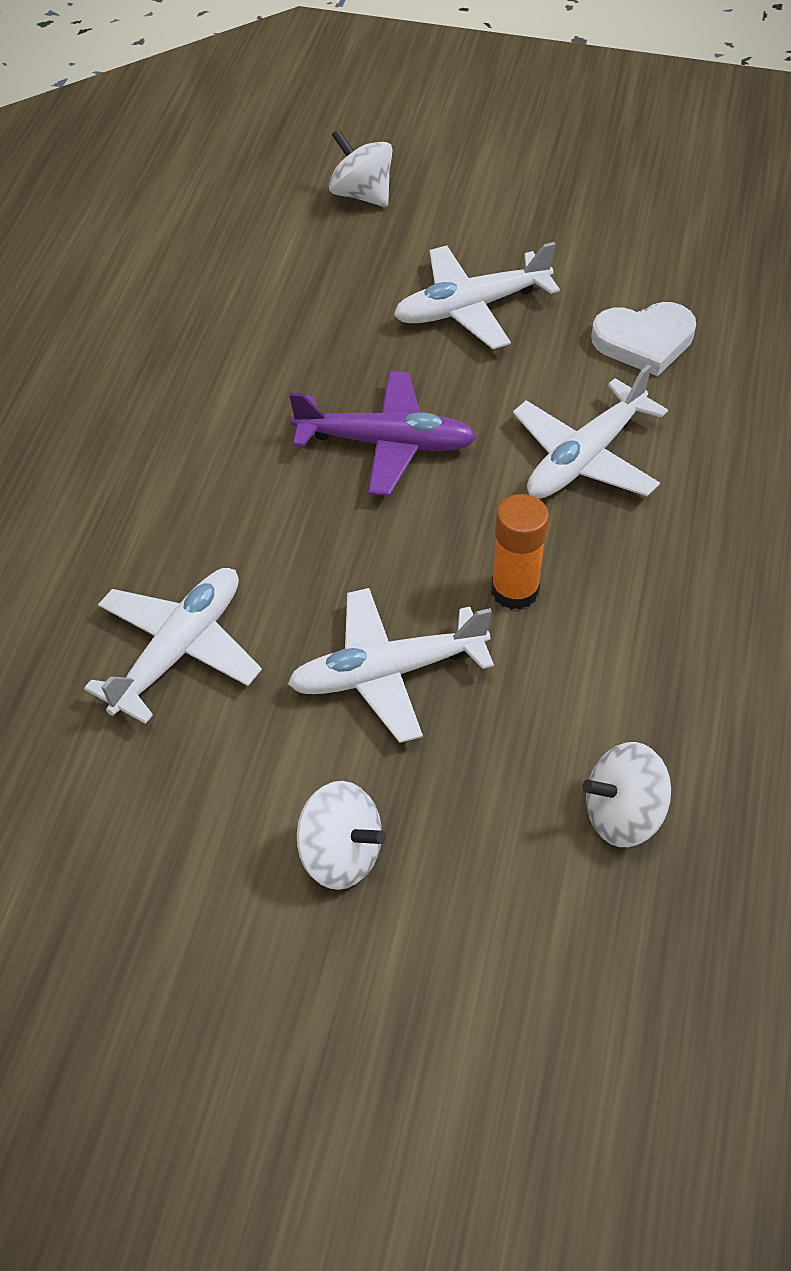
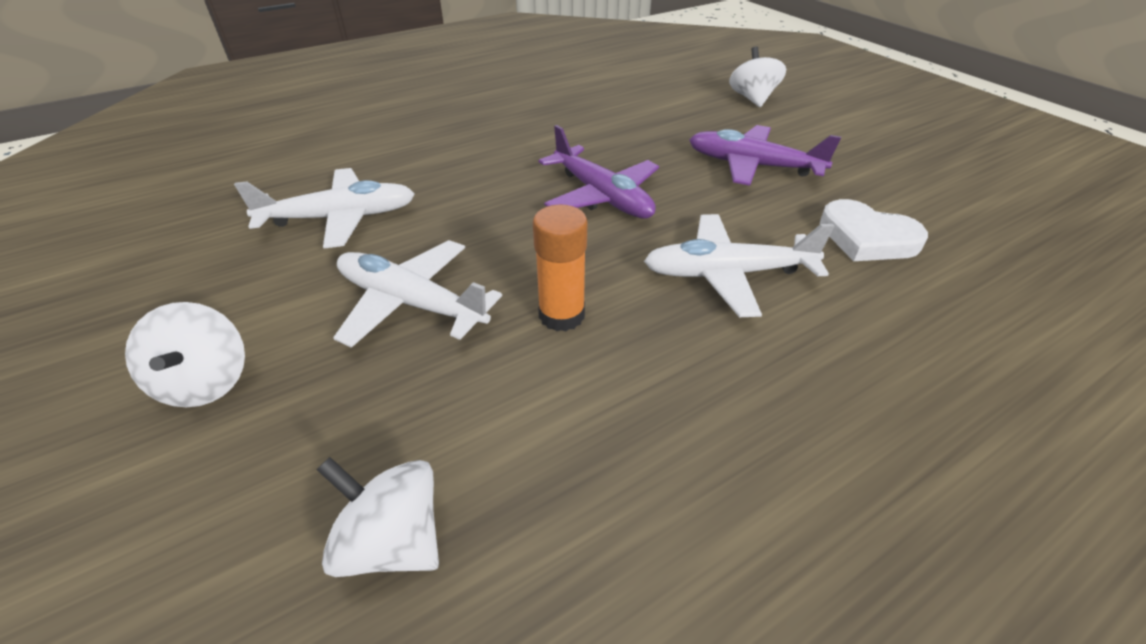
camera: 45 degrees right, 10 degrees down
(471, 307) = (753, 166): white plane -> purple plane

